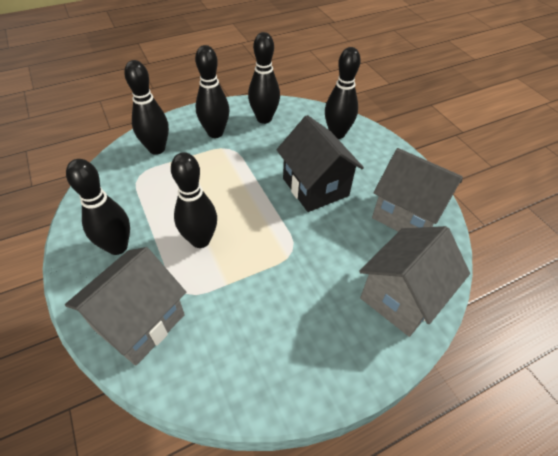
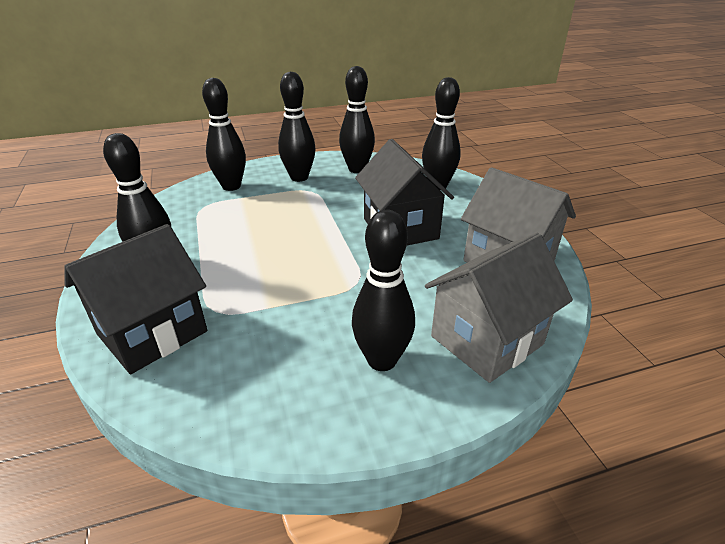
camera: 10 degrees right, 15 degrees down
(139, 322) = (152, 333): grey house -> black house
(200, 240) = (251, 265): black bowling pin -> black bowling pin (382, 360)

